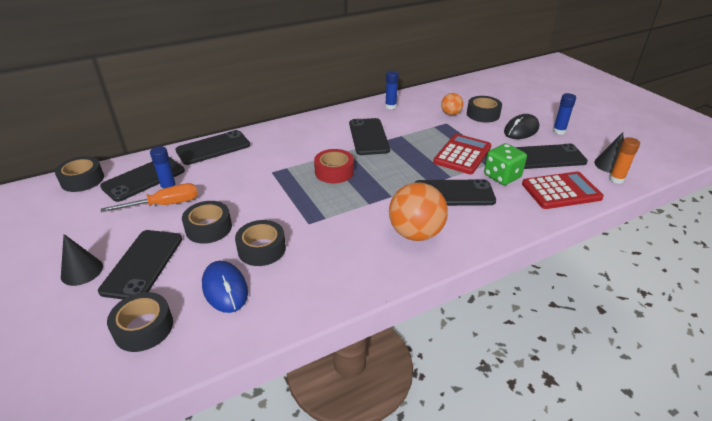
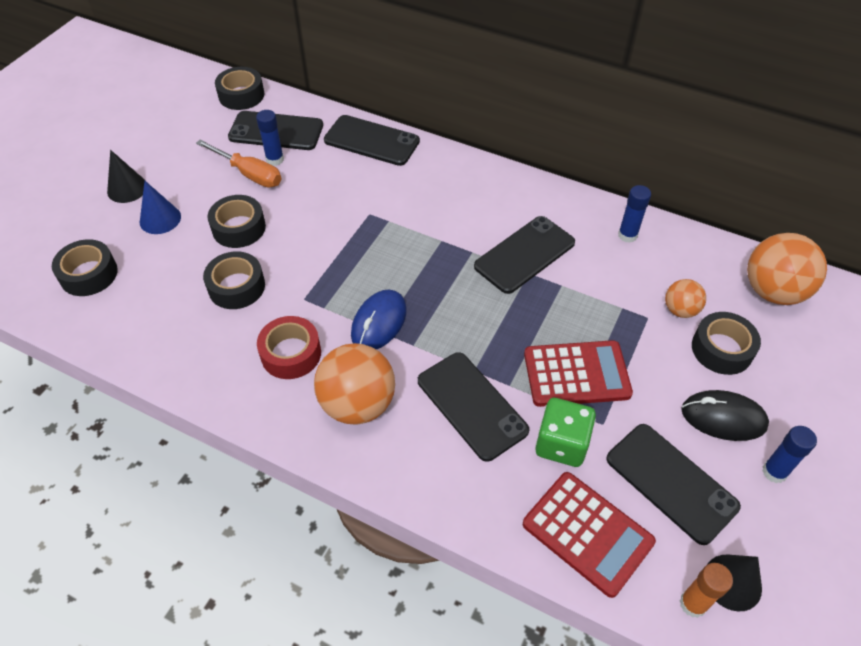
camera: 55 degrees right, 15 degrees up
(143, 264) = (160, 219): black phone -> blue cone
(225, 289) = (165, 296): blue mouse -> blue mouse (379, 322)
(334, 172) = (416, 266): red tape -> red tape (291, 353)
(462, 90) = (773, 291): none -> orange ball

